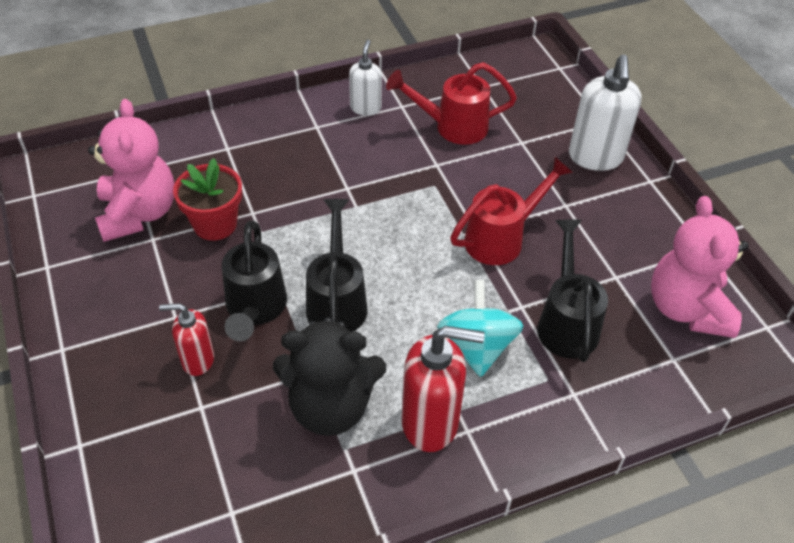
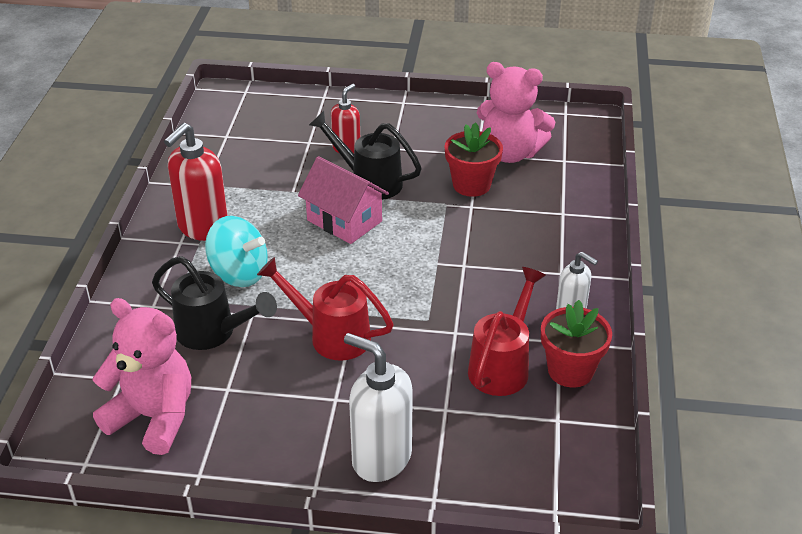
camera: 120 degrees right, 10 degrees down
(330, 406) = (258, 190): black teddy bear -> none
(337, 300) = (344, 221): black watering can -> pink house
(429, 92) = (570, 370): none -> red flower pot
(502, 238) = (330, 335): red watering can -> red watering can turned 120 degrees clockwise

